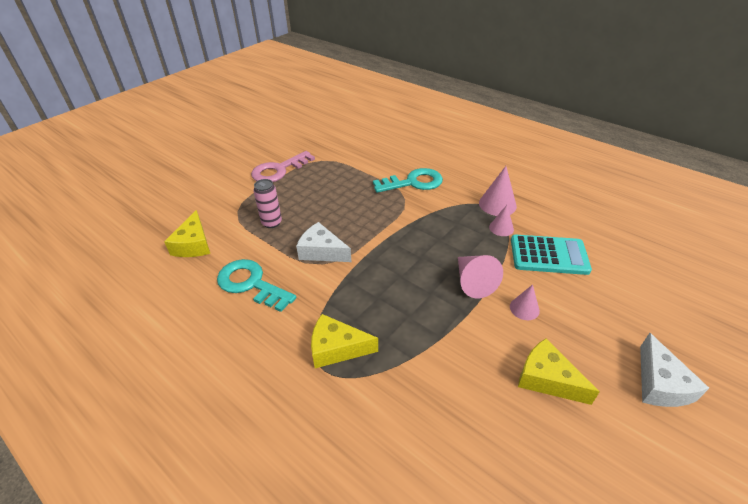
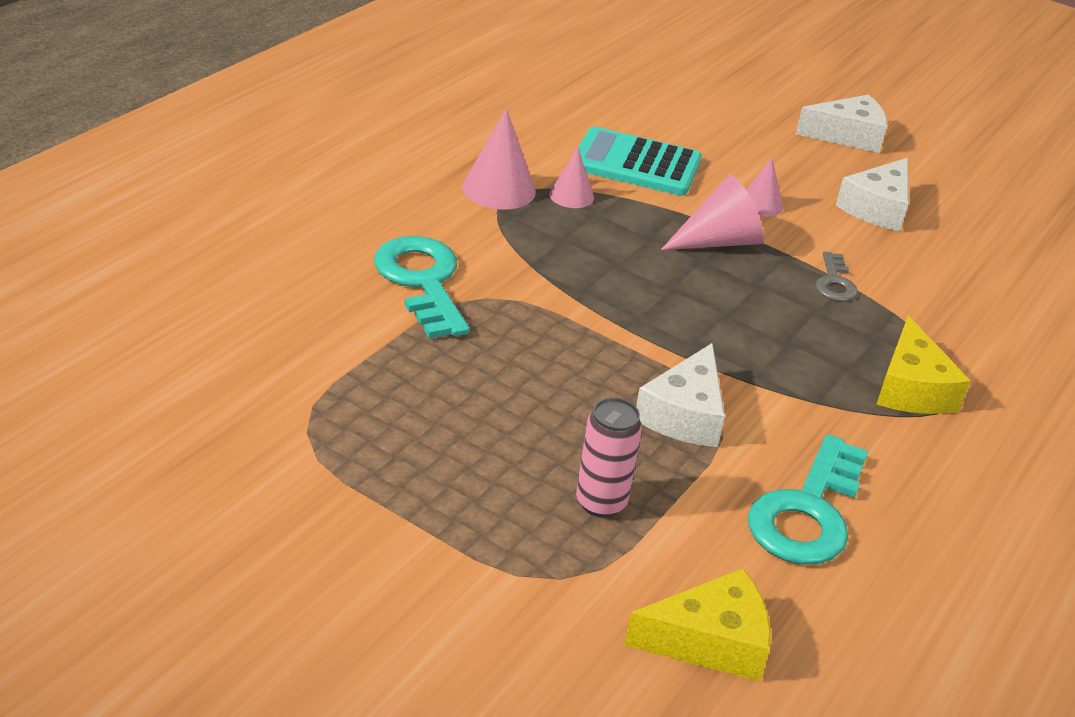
camera: 100 degrees left, 5 degrees down
(279, 170) = (356, 514): pink key -> none
(441, 331) = (834, 282): none -> grey key
(547, 379) = (877, 208): yellow cheese -> white cheese
(548, 255) = (636, 164): turquoise calculator -> turquoise calculator turned 75 degrees counterclockwise

